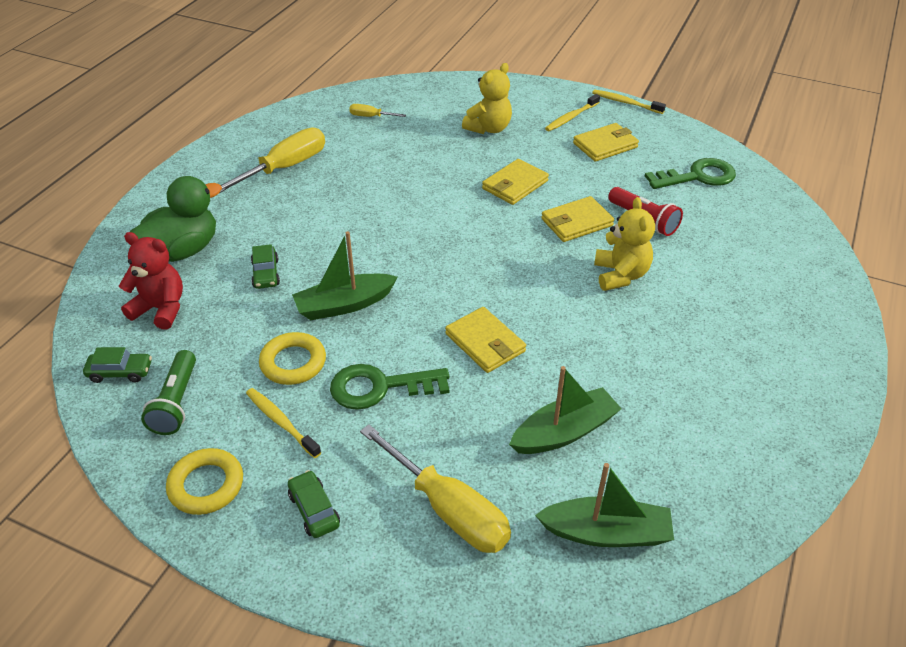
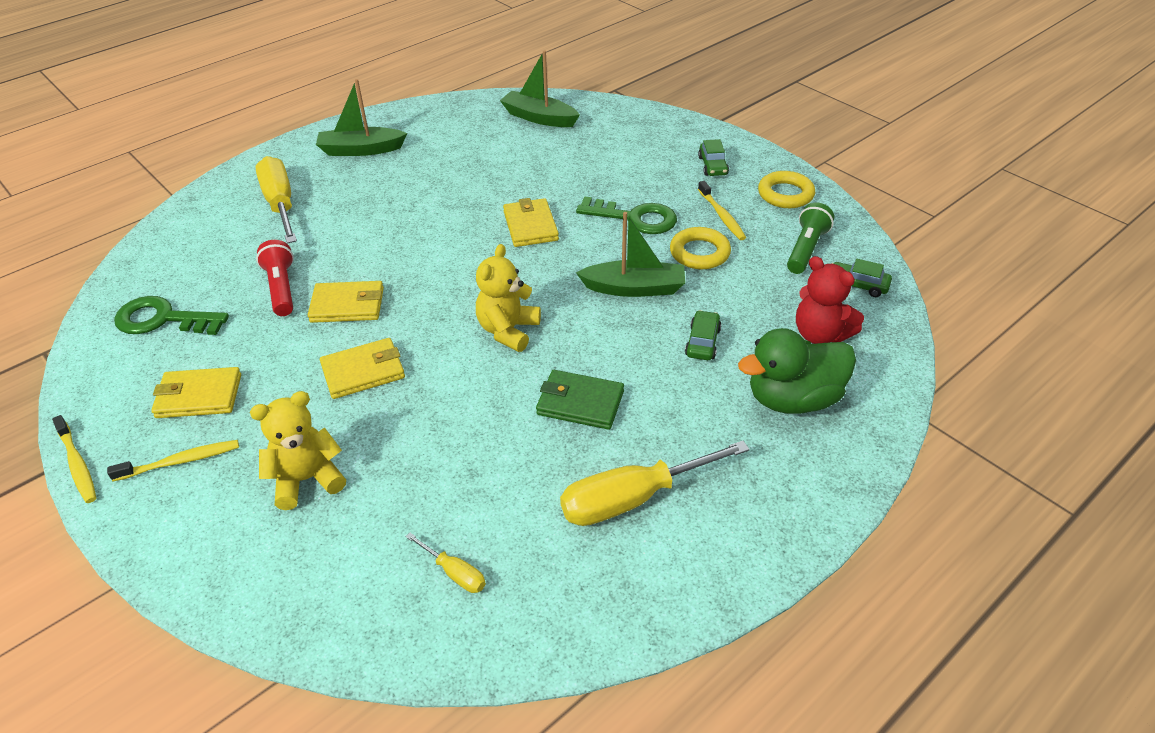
camera: 155 degrees left, 0 degrees up
(345, 207) = (580, 403): none -> green wallet
(448, 508) = (626, 147): yellow screwdriver -> yellow screwdriver (280, 204)
(564, 432) = (520, 162): green boat -> green boat (361, 150)
(620, 275) = (366, 245): yellow teddy bear -> yellow teddy bear (508, 331)

